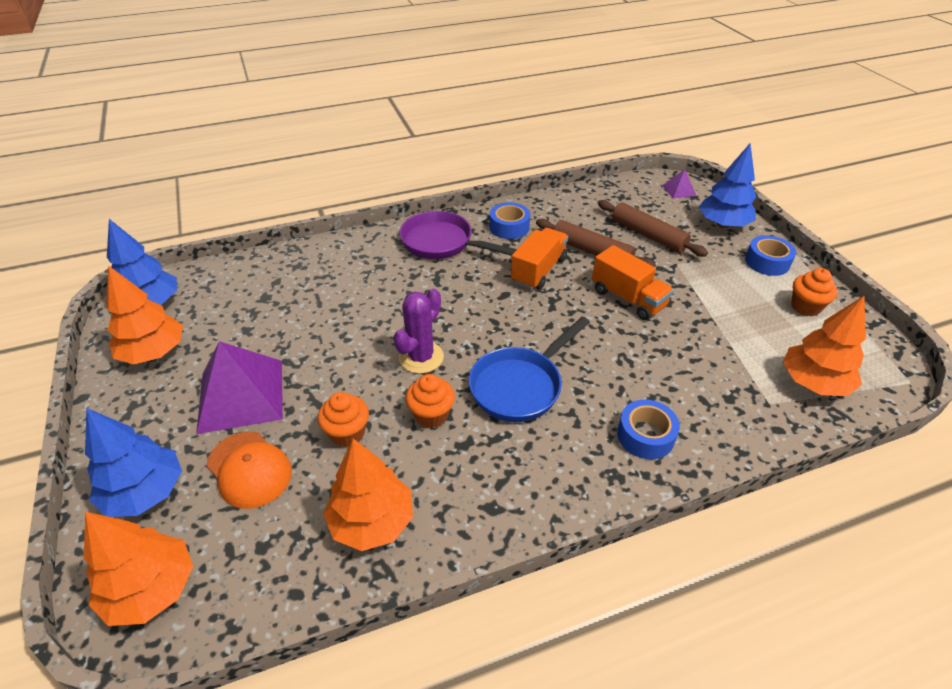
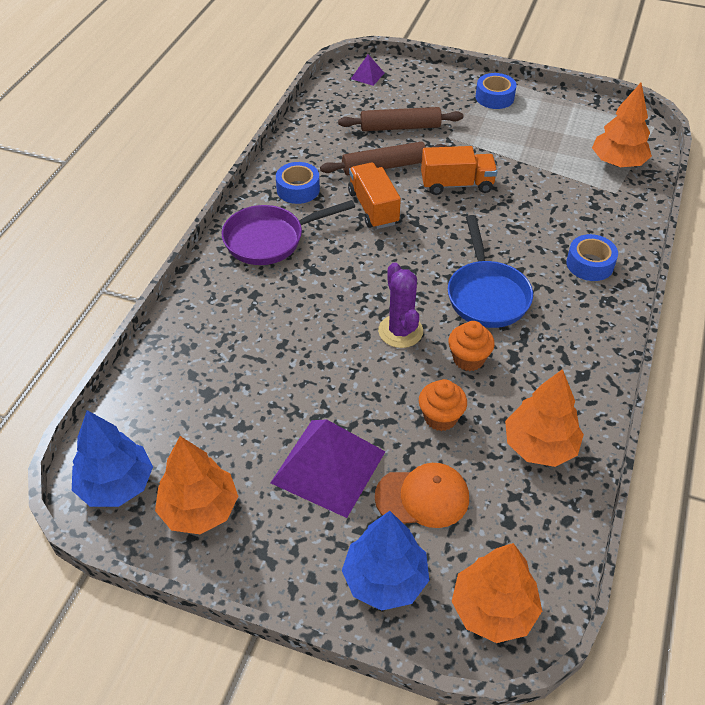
camera: 50 degrees left, 5 degrees up
(723, 224) = (432, 85): blue tree -> none
(805, 307) = (553, 115): orange cupcake -> none

